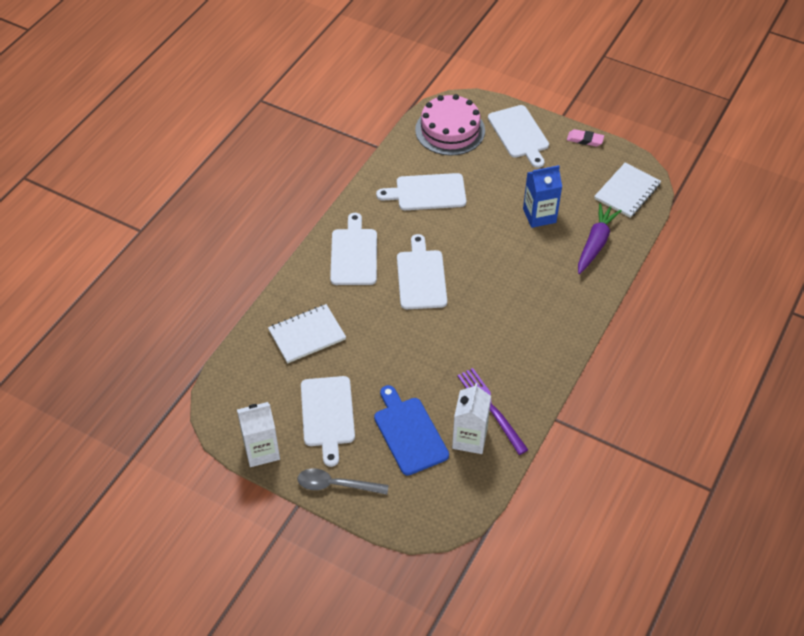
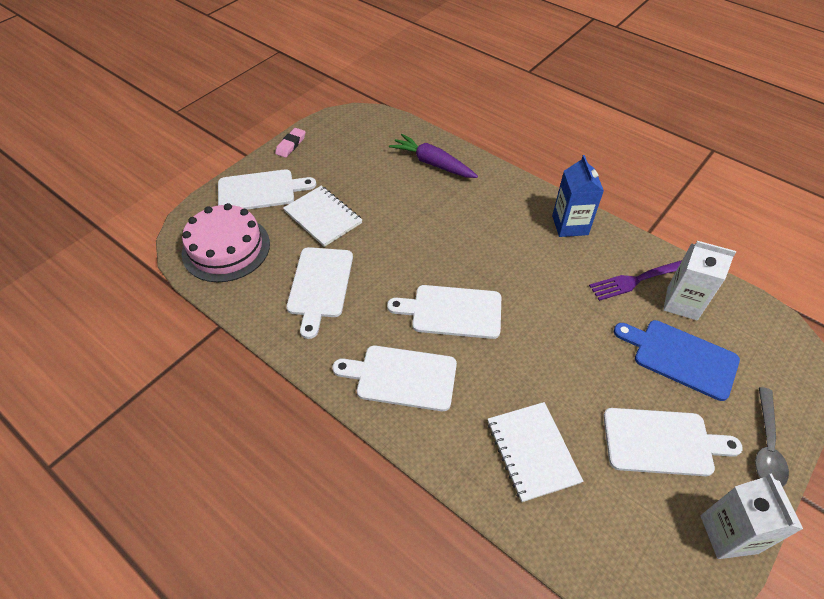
camera: 80 degrees left, 0 degrees up
(409, 433) = (680, 357): blue cutting board -> blue cutting board turned 45 degrees clockwise
(539, 215) = (385, 196): blue carton -> blue carton (570, 225)
(627, 191) = (371, 130): white notebook -> white notebook (323, 217)

